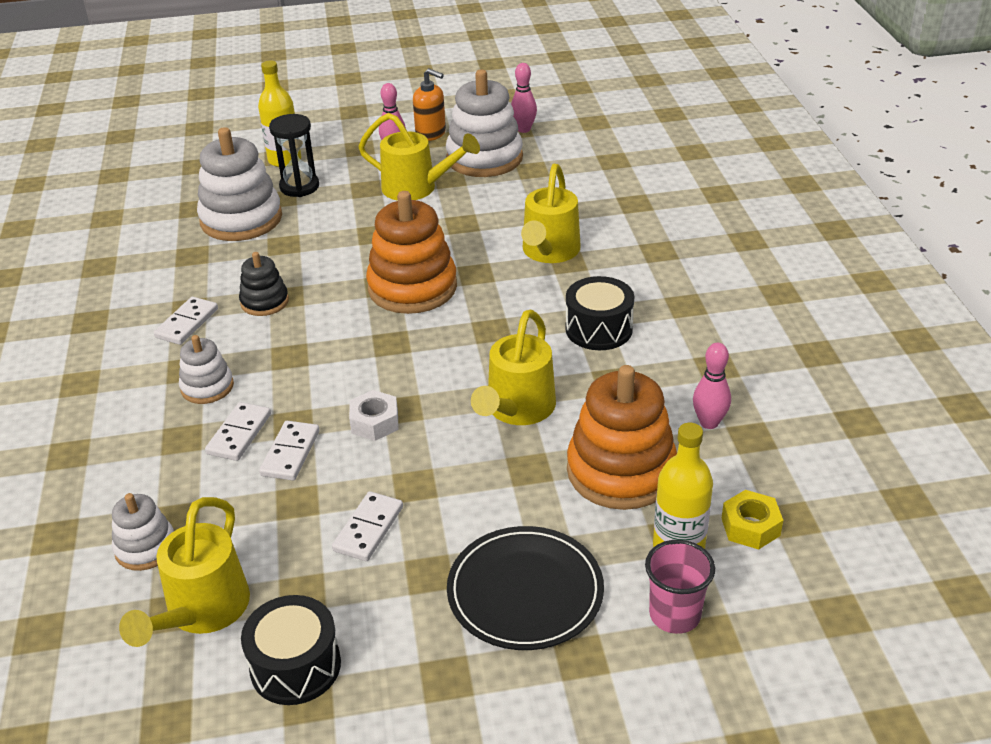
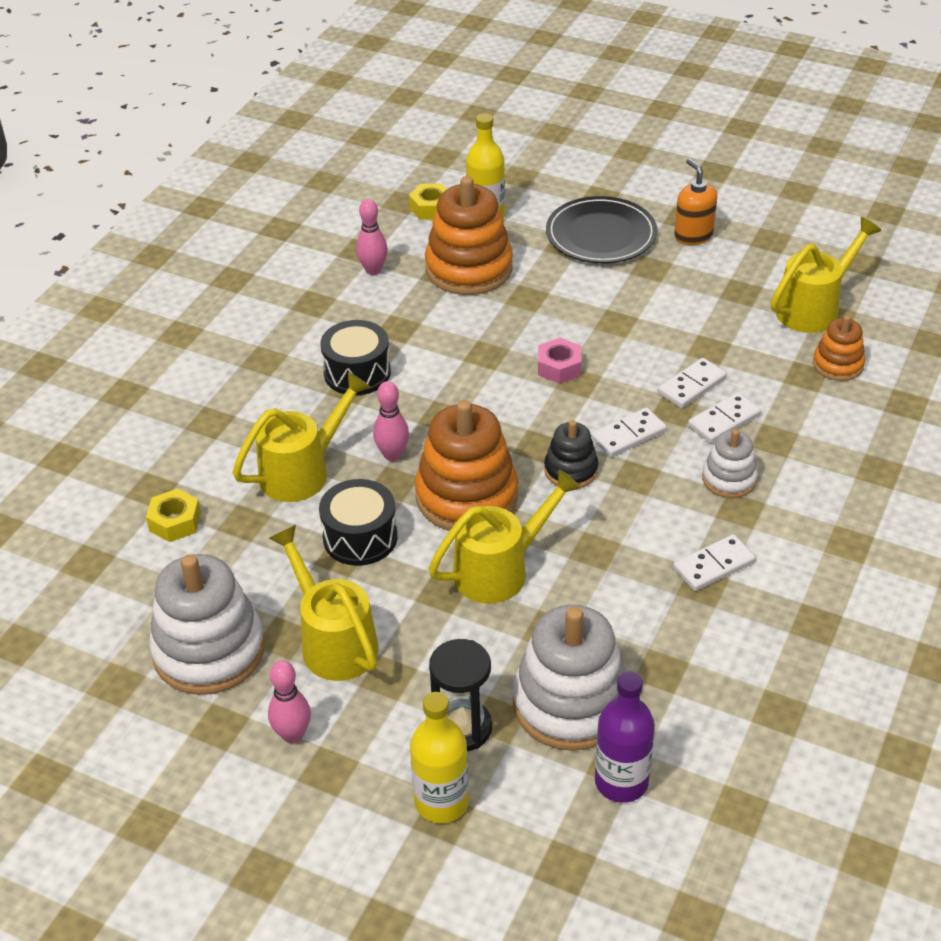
camera: 145 degrees left, 5 degrees up
(146, 547) = (838, 364): white stacking toy -> orange stacking toy
(186, 202) = (621, 782): none -> purple bottle
(264, 302) = (620, 553): black stacking toy -> black stacking toy (571, 470)
(295, 666) = (768, 257): black drum -> black drum (360, 537)
(368, 529) = (670, 308): white domino -> white domino (628, 435)
(374, 422) = (608, 380): white nut -> none
(431, 134) = (217, 743): orange soap dispenser -> orange soap dispenser (693, 236)
(431, 413) = (559, 367): none -> pink nut
(517, 410) = (493, 339): yellow watering can -> yellow watering can (500, 569)
(523, 129) = (106, 680): pink bowling pin -> pink bowling pin (392, 455)
(592, 195) = (175, 522): none -> yellow nut
(674, 615) = (528, 191): pink cup -> none

